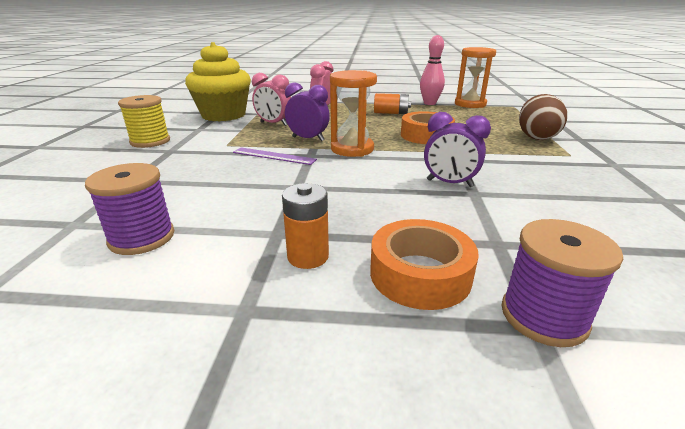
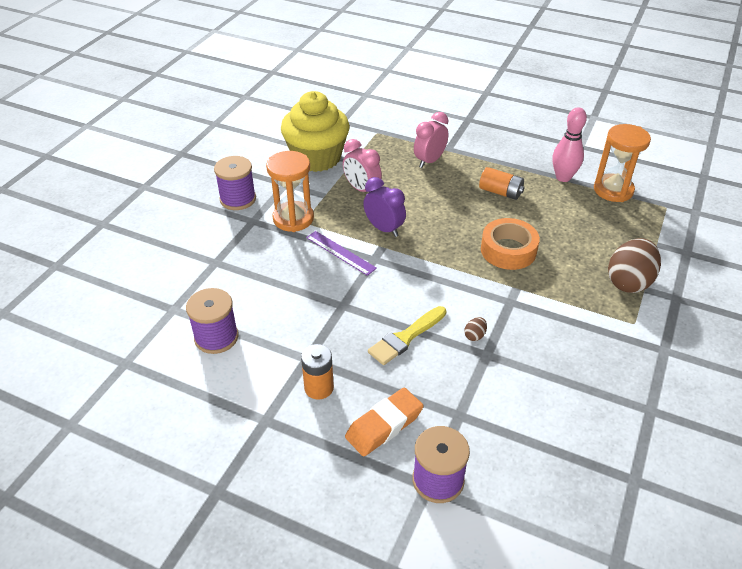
camera: 20 degrees right, 15 degrees up
(150, 141) = (238, 199): yellow spool -> purple spool
(352, 149) = (418, 258): orange hourglass -> orange hourglass (293, 218)
(382, 196) = (405, 337): none -> yellow brush
(420, 274) = (384, 425): orange tape -> orange eraser
(449, 183) = (475, 335): purple clock -> brown egg

